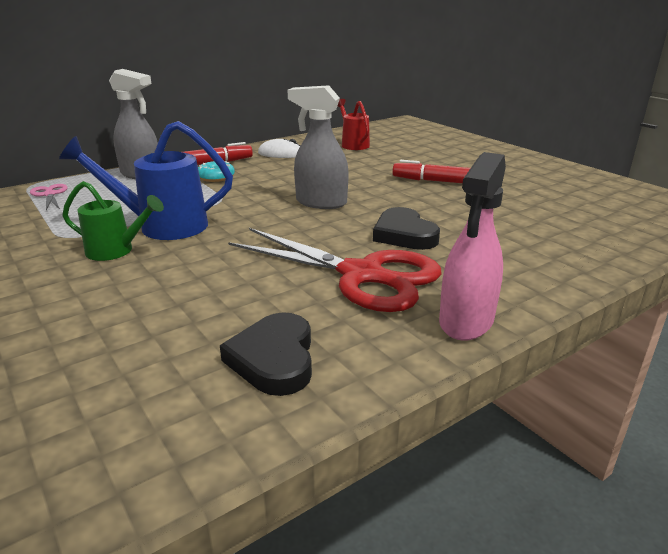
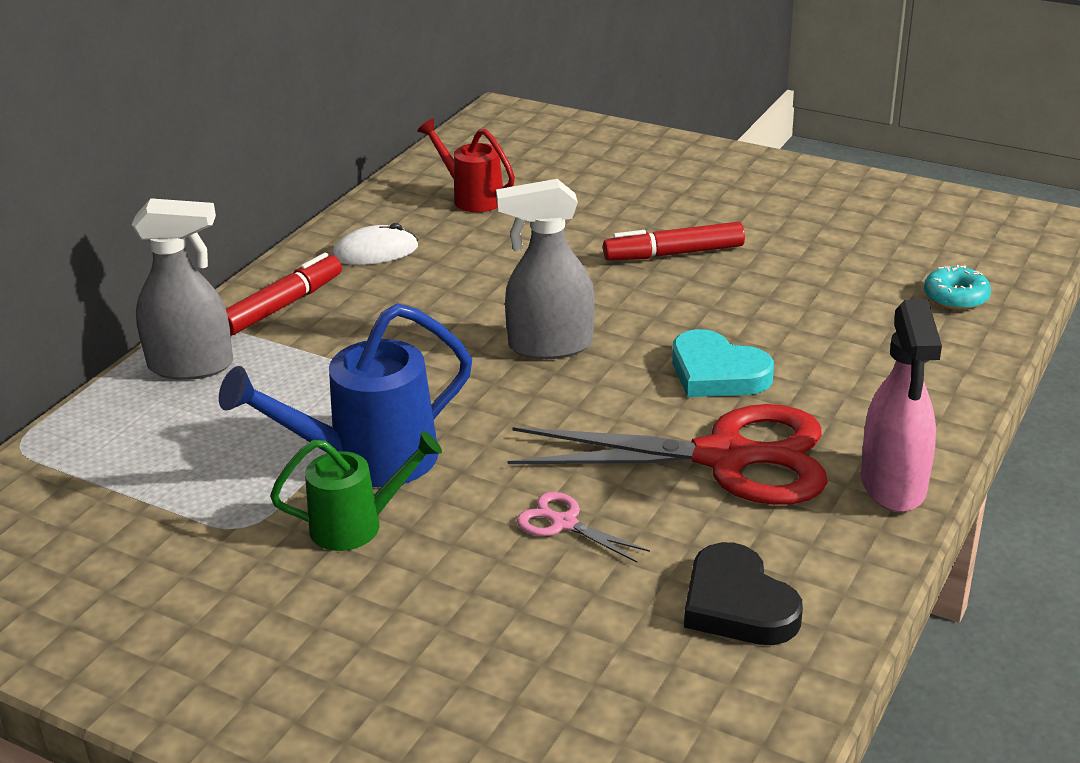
camera: 25 degrees left, 5 degrees up
(50, 194) = (89, 455): pink scissors -> pink scissors (563, 523)
(216, 177) = (328, 337): turquoise donut -> turquoise donut (955, 297)
(404, 234) = (717, 373): black heart -> turquoise heart

